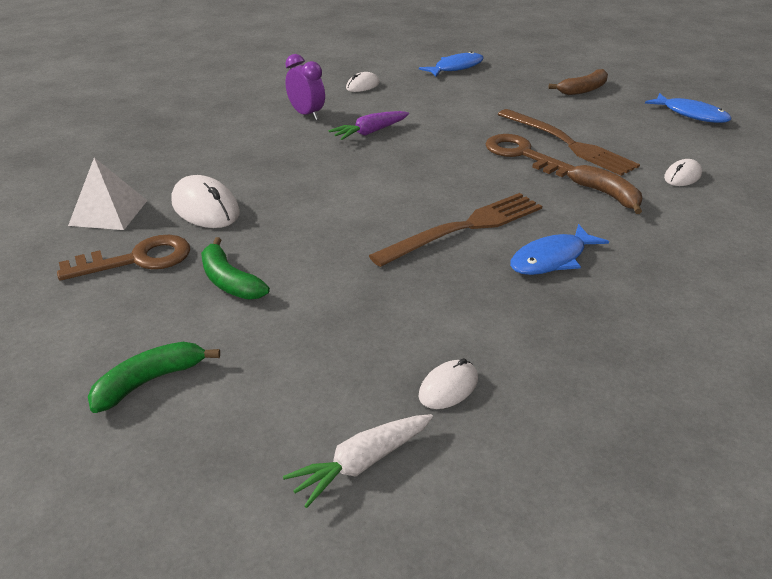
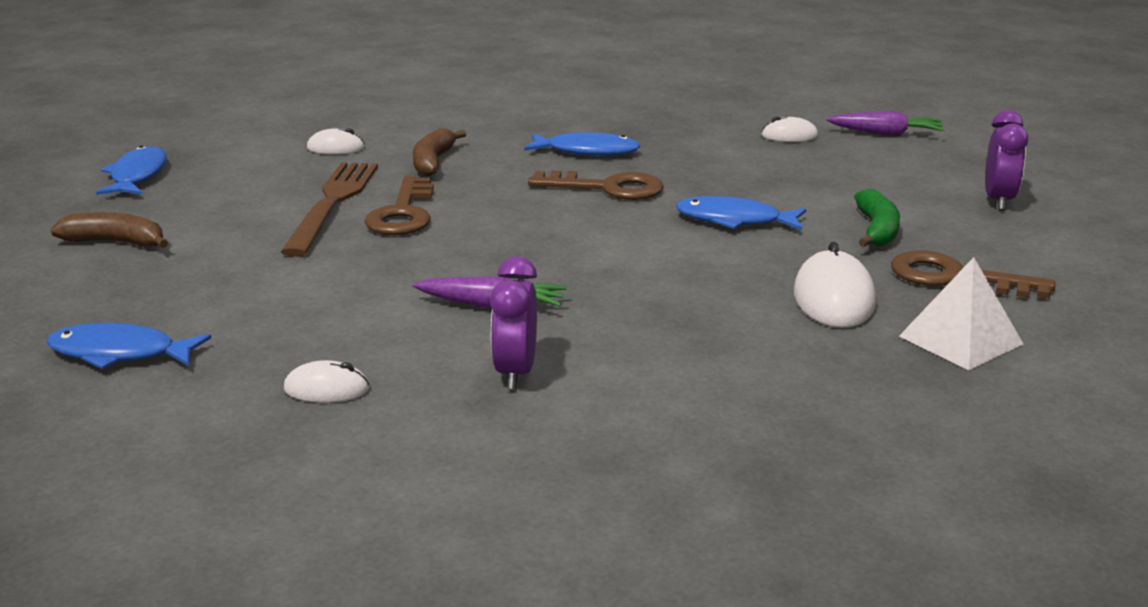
camera: 135 degrees left, 10 degrees down
(149, 381) = (999, 200): green banana -> purple clock
(339, 241) = (734, 220): none -> blue fish
(361, 464) = (886, 134): white carrot -> purple carrot
(464, 228) = (607, 188): brown fork -> brown key

